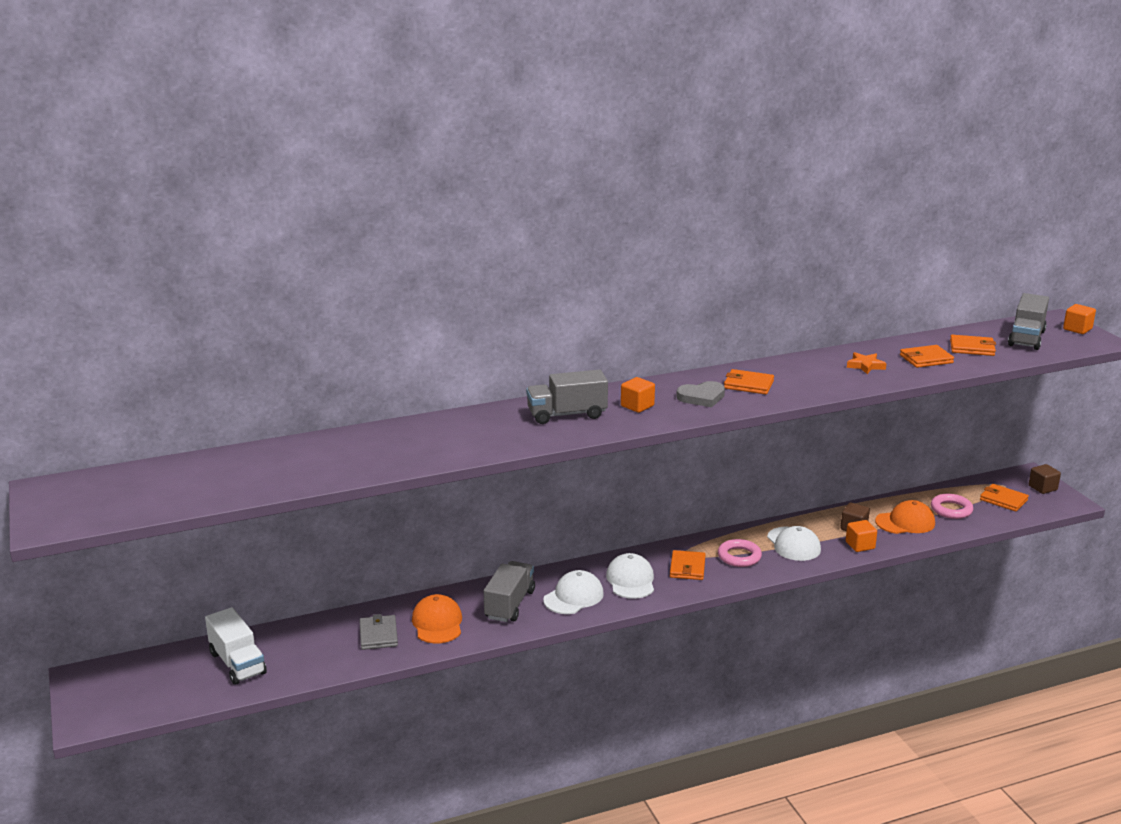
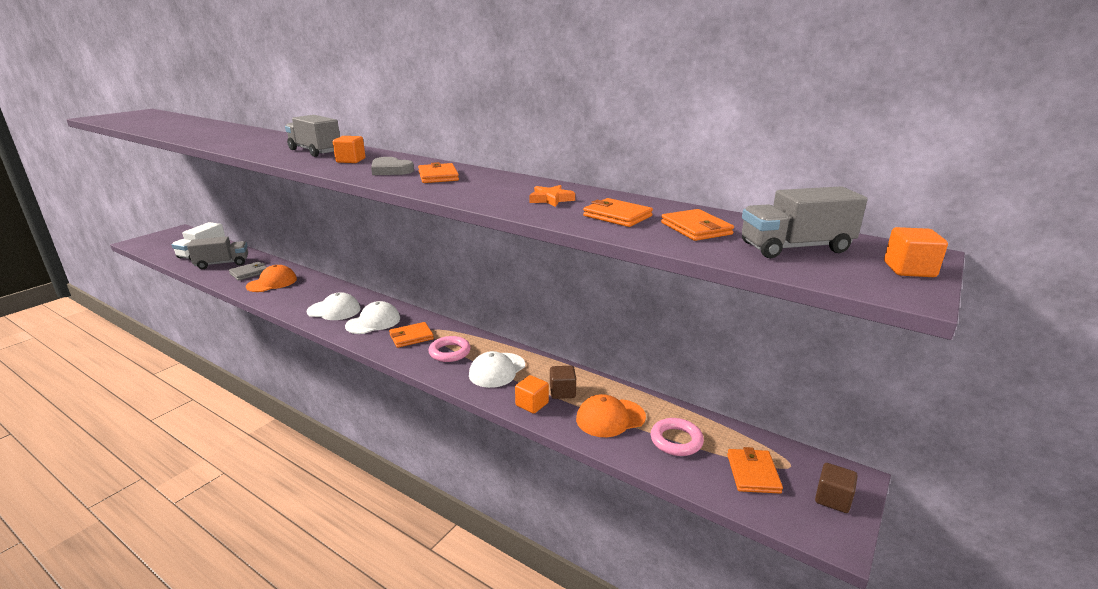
camera: 55 degrees right, 0 degrees up
(510, 604) = (309, 295): grey truck -> grey truck (222, 263)
(905, 522) = (610, 418): orange cap -> orange cap turned 120 degrees clockwise

